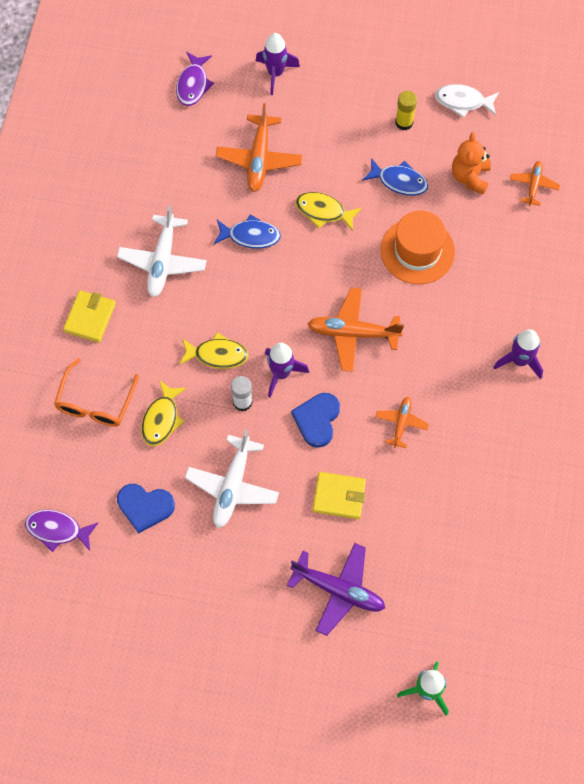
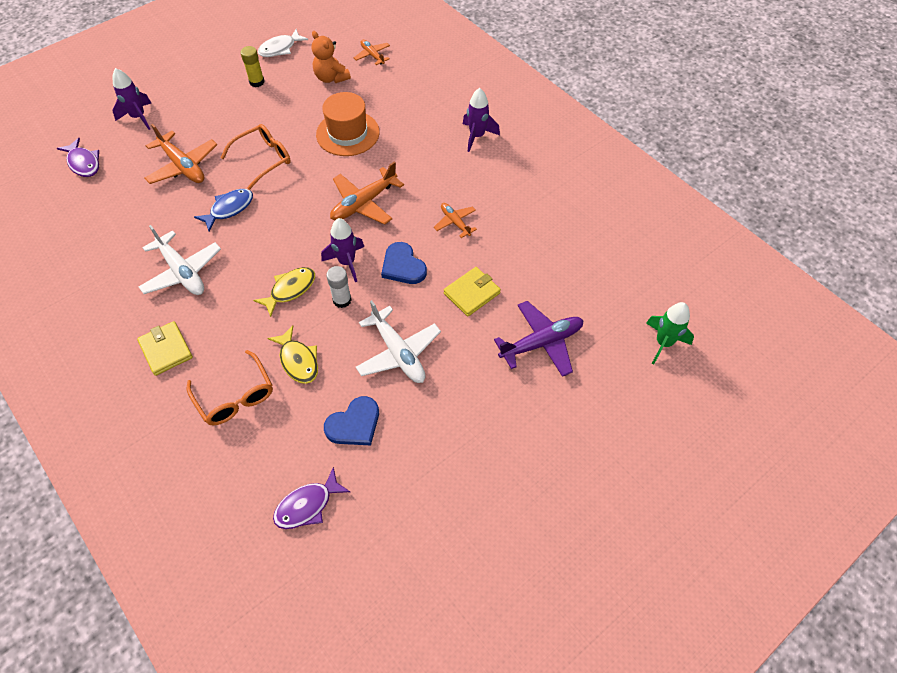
camera: 50 degrees left, 10 degrees down
(323, 211) = (263, 159): yellow fish -> orange glasses
(399, 181) = (291, 110): blue fish -> none

